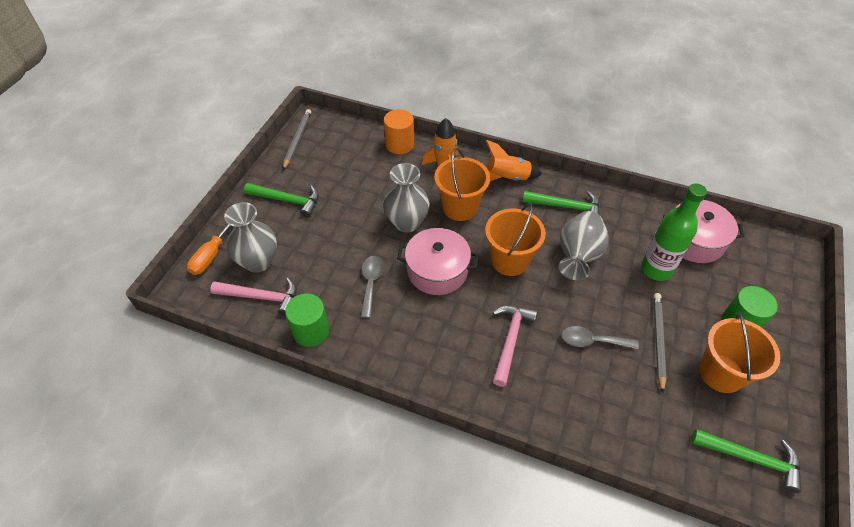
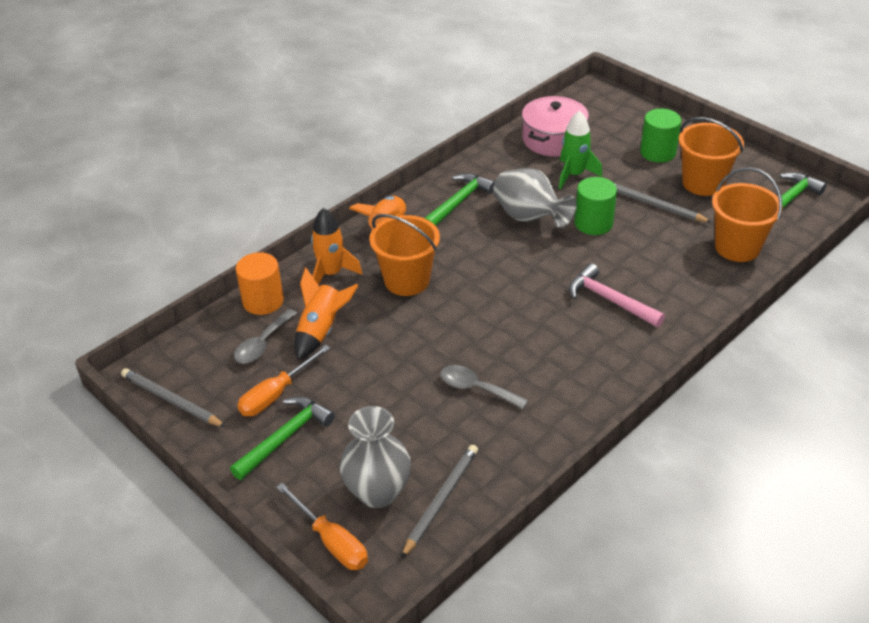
camera: 65 degrees left, 10 degrees down
(261, 297) = (441, 500): pink hammer -> grey pencil
(311, 331) = (519, 461): green cylinder -> green cylinder (593, 223)
(321, 182) = (276, 394): none -> orange screwdriver
(387, 182) = (321, 330): none -> orange rocket
(407, 223) = (401, 332): grey vase -> none
(437, 271) = (489, 327): pink pot -> none
(509, 260) = (507, 267): orange bucket -> orange bucket (737, 247)
(592, 341) = (636, 245): grey spoon -> grey spoon (262, 344)
(656, 269) = (574, 175): green bottle -> green rocket

